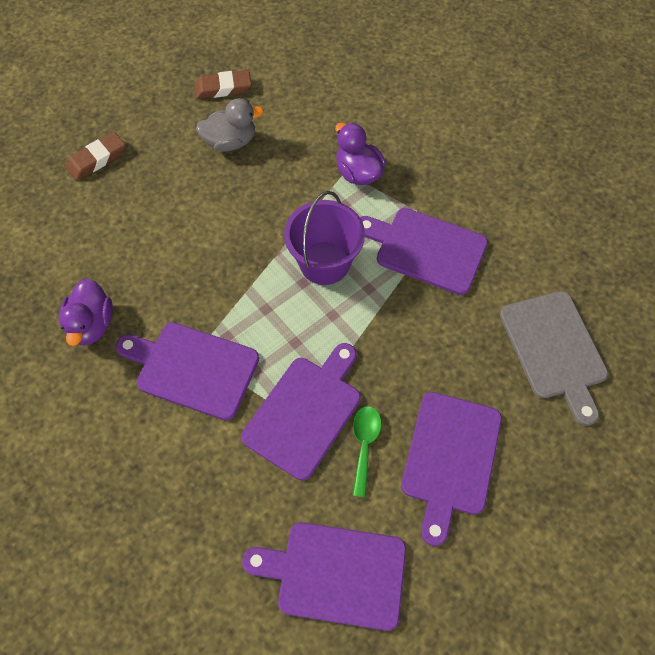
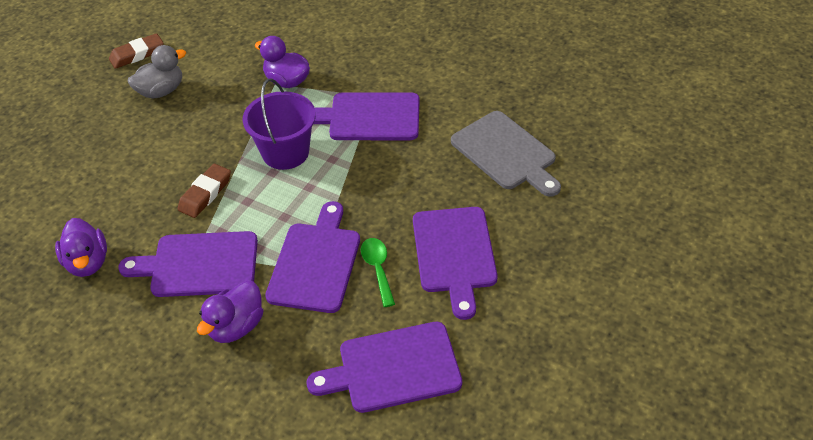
camera: 20 degrees left, 15 degrees down
(97, 159) = (38, 139): brown eraser -> brown eraser (205, 194)
(201, 457) = (236, 326): none -> purple duck

